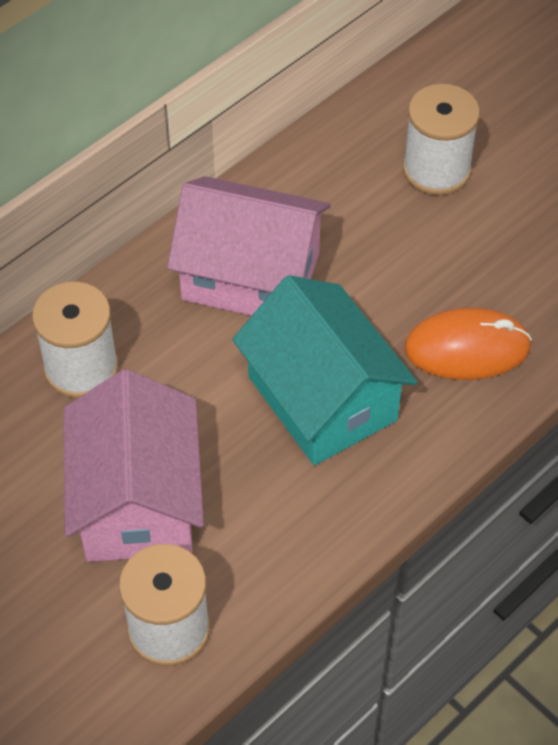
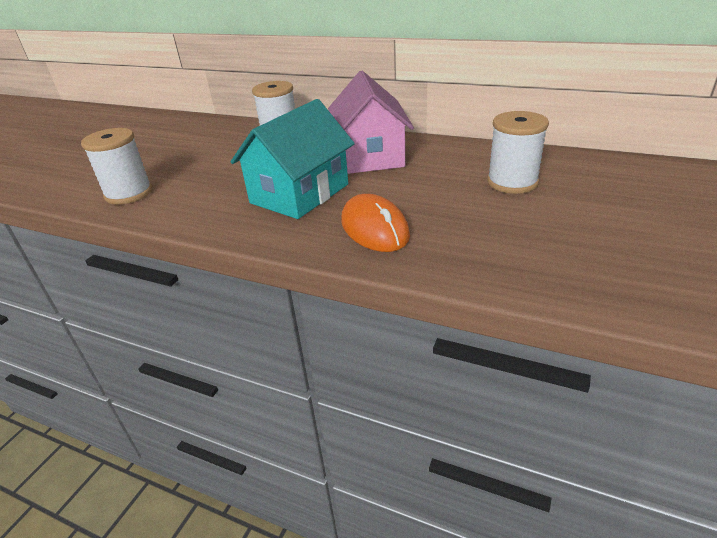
camera: 70 degrees right, 20 degrees down
(137, 501) = (207, 167): pink house -> none

